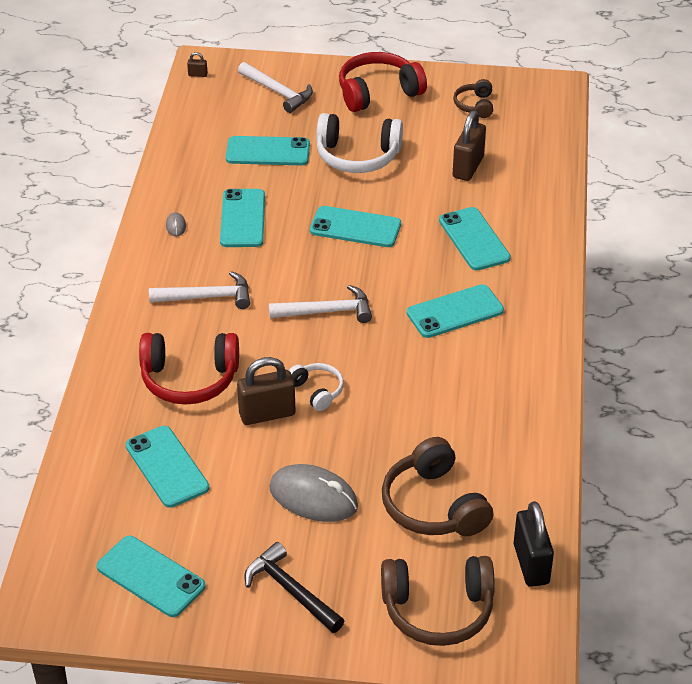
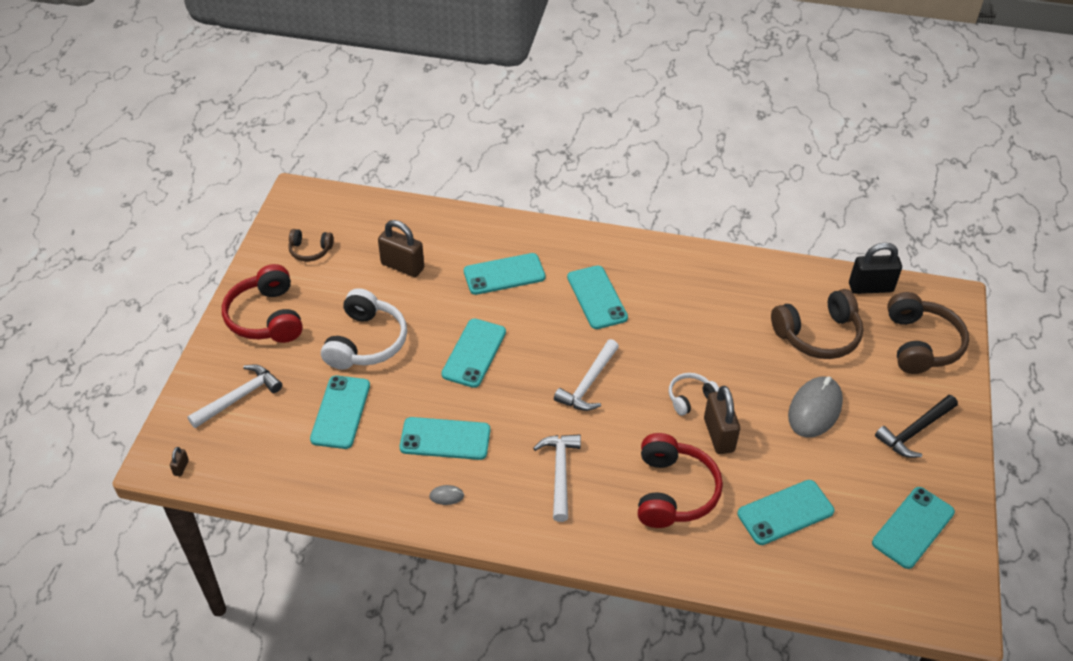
camera: 85 degrees left, 5 degrees up
(326, 311) = (589, 383): white hammer -> white hammer turned 150 degrees counterclockwise

